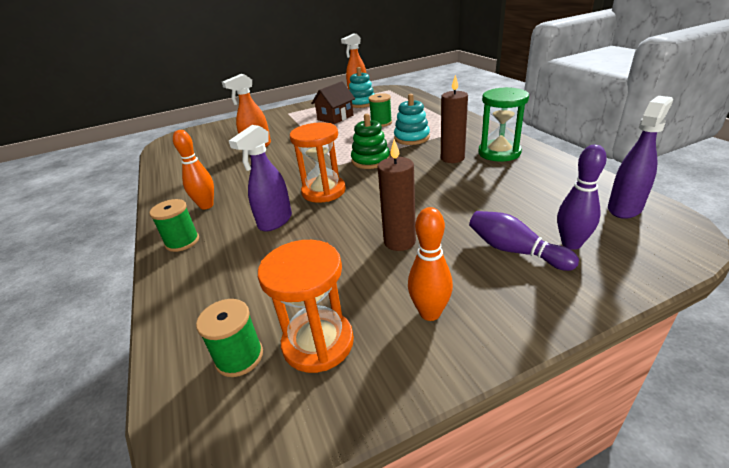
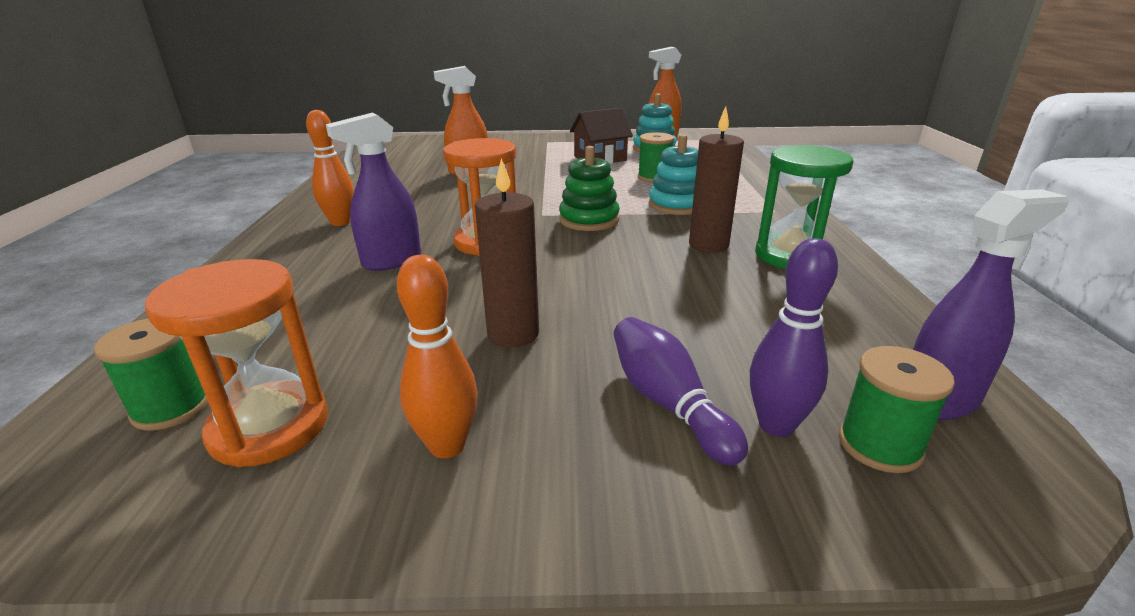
camera: 20 degrees right, 5 degrees down
(182, 242) = (271, 254): green spool -> green spool (879, 445)

